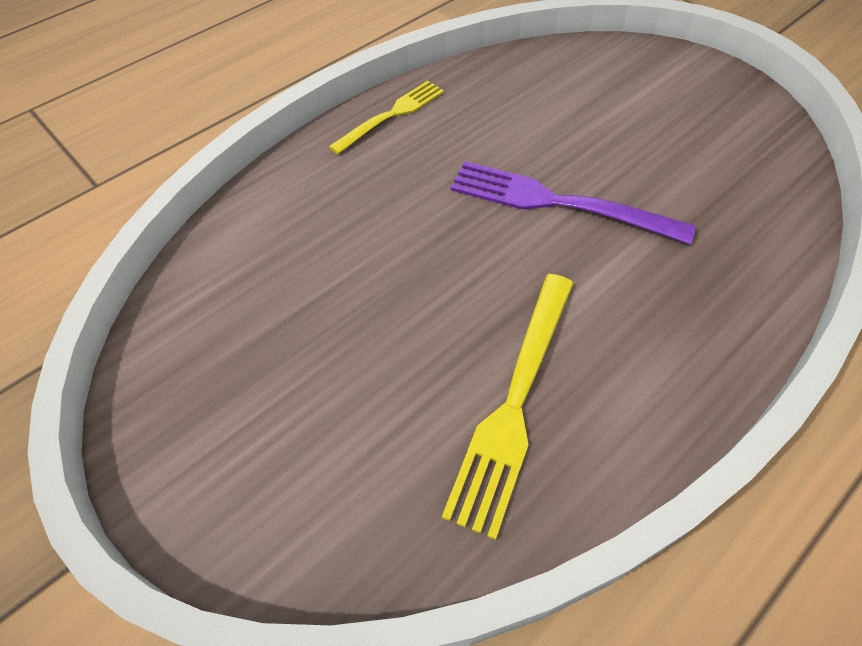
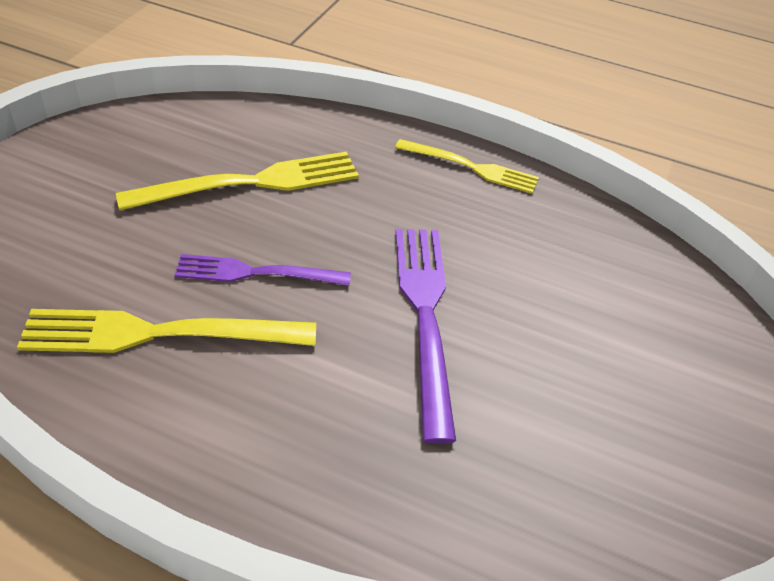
camera: 60 degrees right, 10 degrees down
(328, 273) = (253, 182): none -> yellow fork
(461, 305) = (254, 273): none -> purple fork

